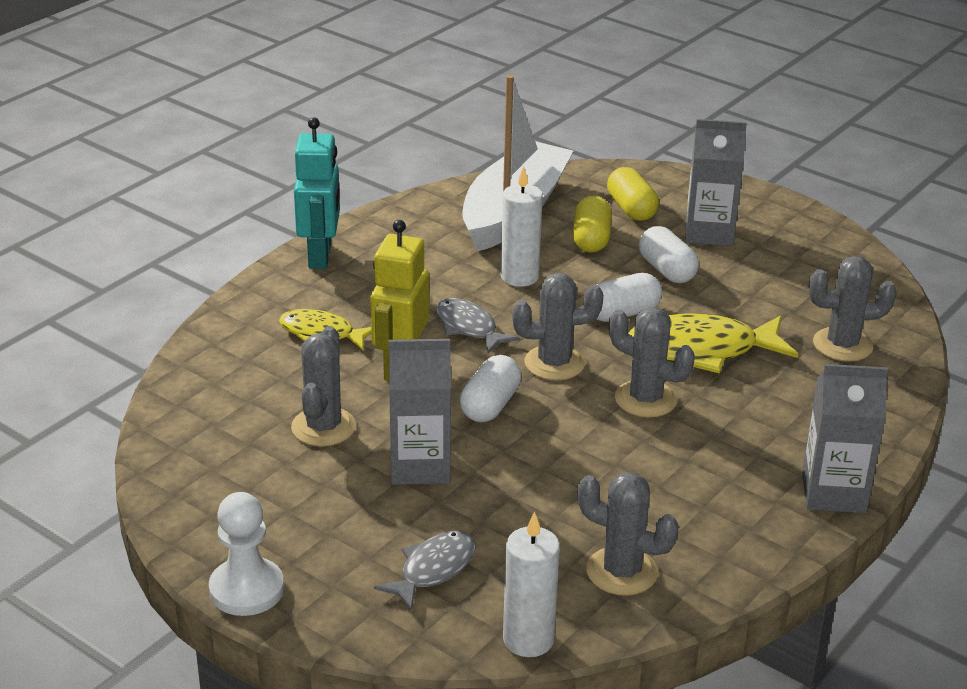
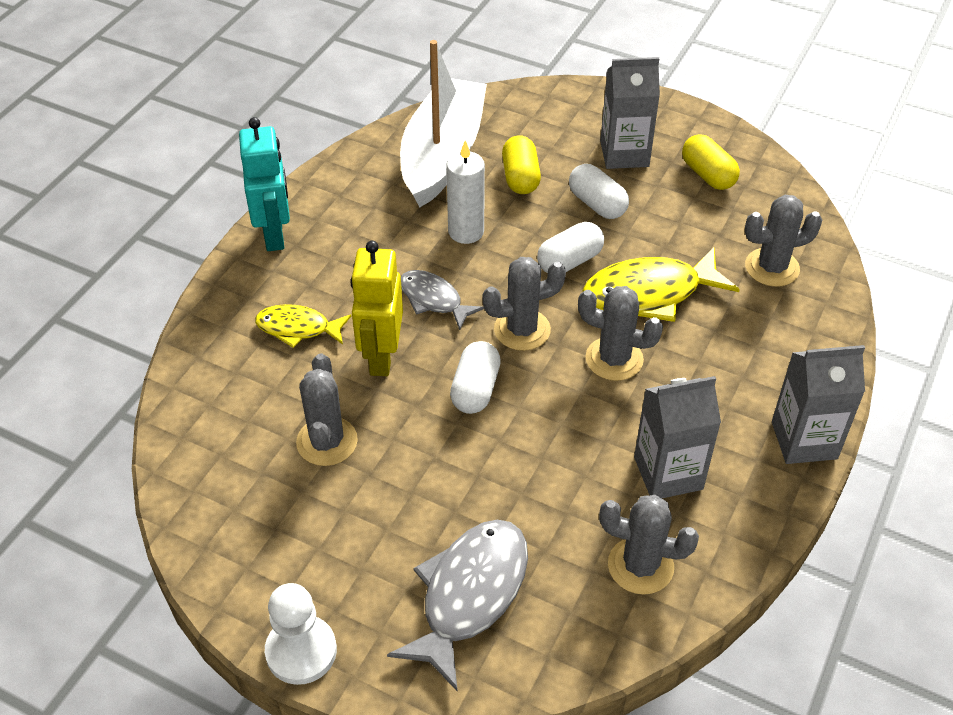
camera: 10 degrees left, 15 degrees up
(420, 466) = (428, 473): grey carton -> grey carton (668, 473)
(433, 569) = (470, 595): grey fish -> grey fish, size x1.67
(528, 639) = (576, 662): white candle -> none
(631, 209) = (548, 136): yellow capsule -> yellow capsule (708, 175)

